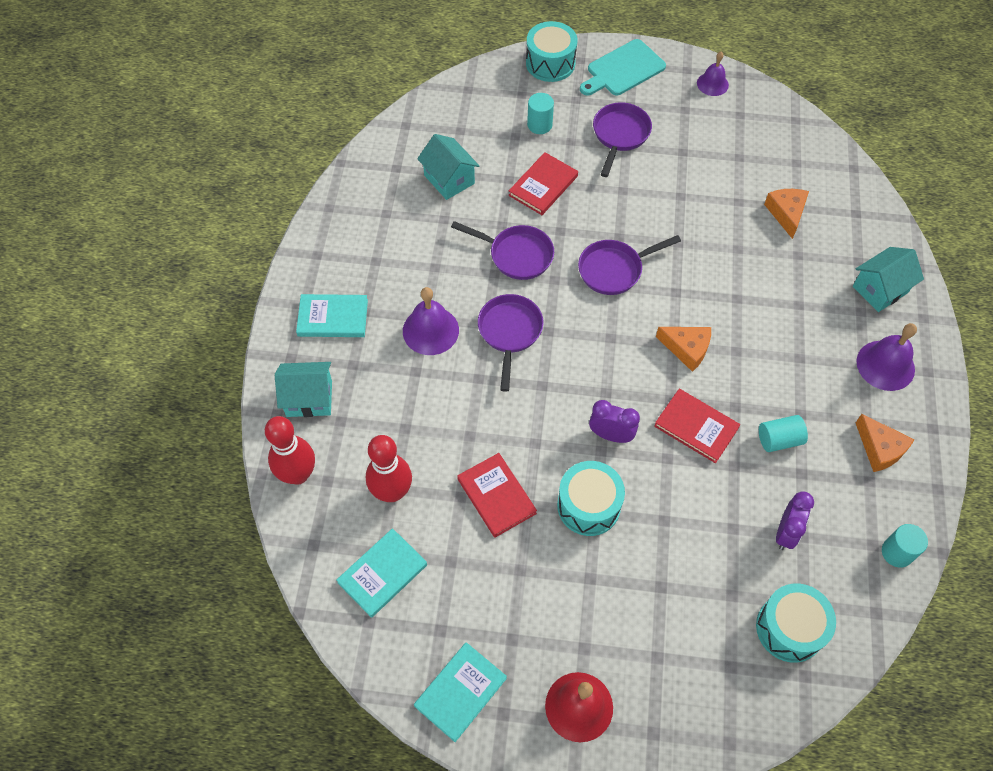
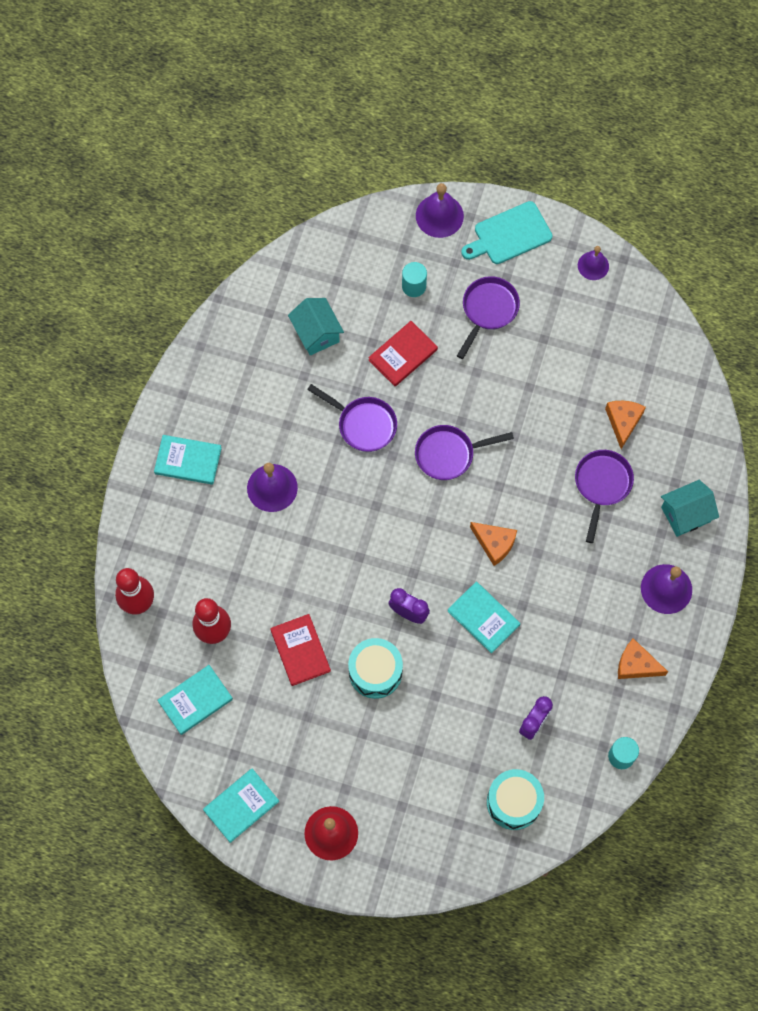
camera: 10 degrees right, 10 degrees up
(309, 398) = (157, 535): turquoise house -> none
(510, 332) = (341, 501): purple pan -> purple pan (602, 485)
(550, 63) = (439, 216): turquoise drum -> purple bell
(696, 427) = (483, 618): red book -> turquoise book
(779, 439) = (552, 641): turquoise cylinder -> none
(880, 449) = (636, 664): orange cheese -> orange cheese turned 135 degrees clockwise

